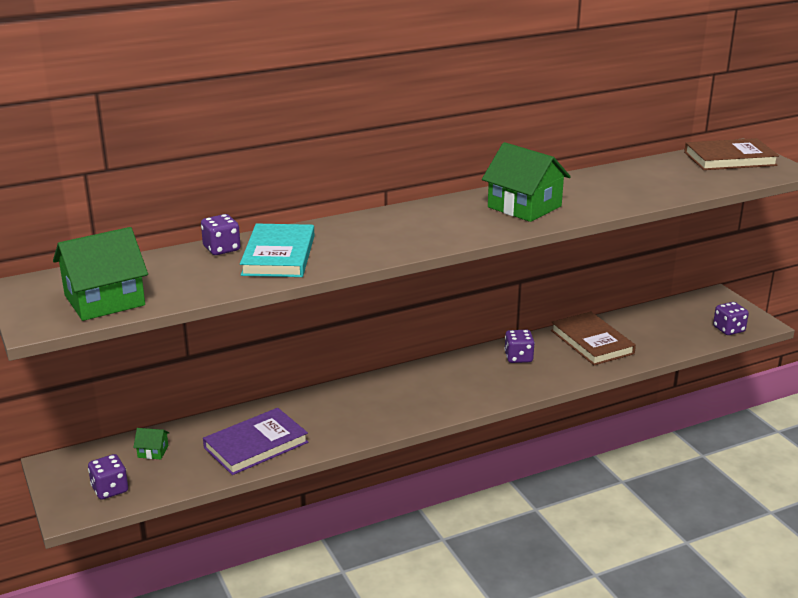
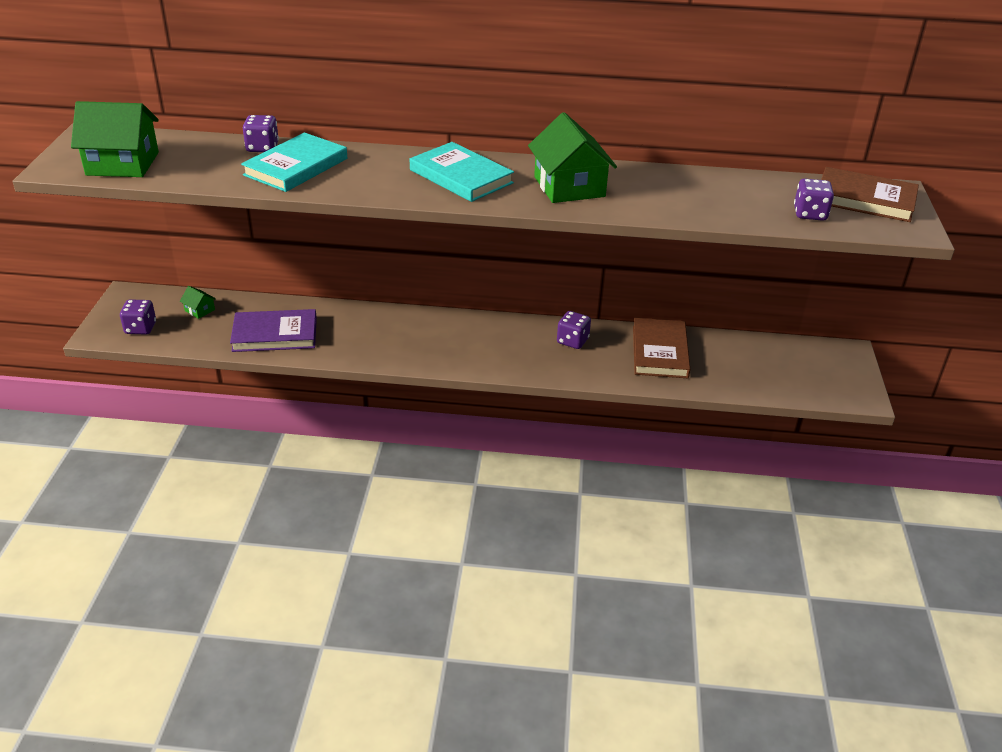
camera: 30 degrees right, 10 degrees up
(430, 223) = (461, 176): none -> turquoise book
(728, 329) = (818, 390): purple dice -> purple dice (810, 214)

